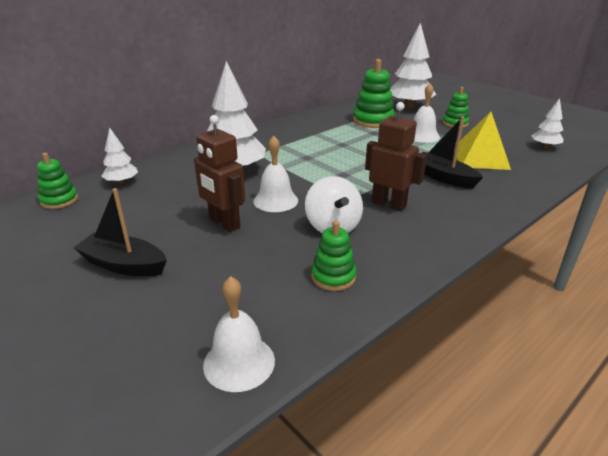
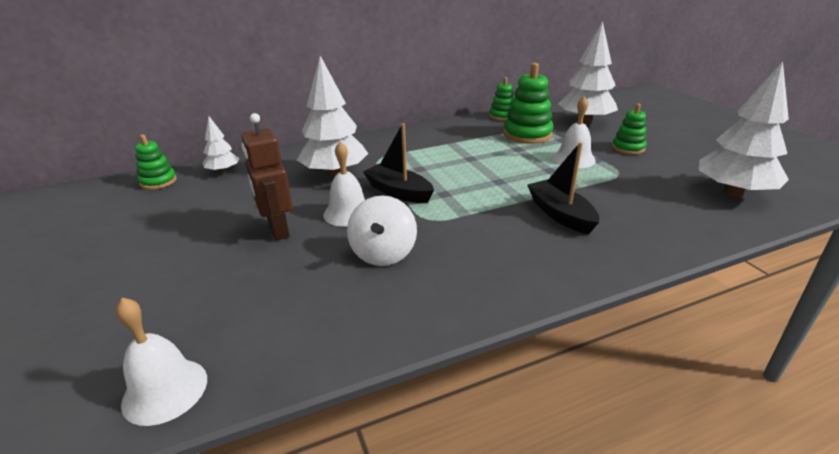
camera: 20 degrees right, 0 degrees up
(124, 265) = (155, 257): black boat -> black boat (398, 192)
(333, 277) = (336, 314): green stacking toy -> green stacking toy (502, 116)
(389, 204) = (467, 238): brown robot -> none
(480, 158) = (628, 196): yellow pyramid -> none
(545, 147) = (733, 193): white tree -> white tree, size x1.94

